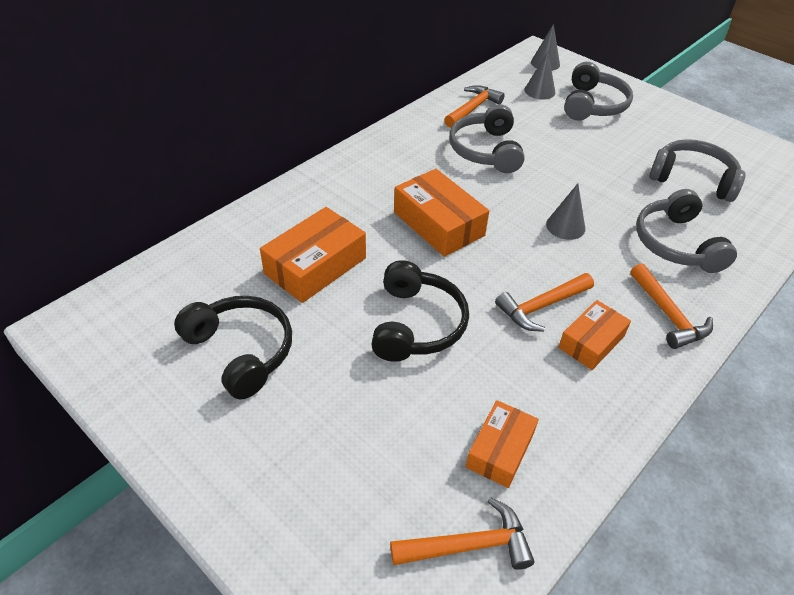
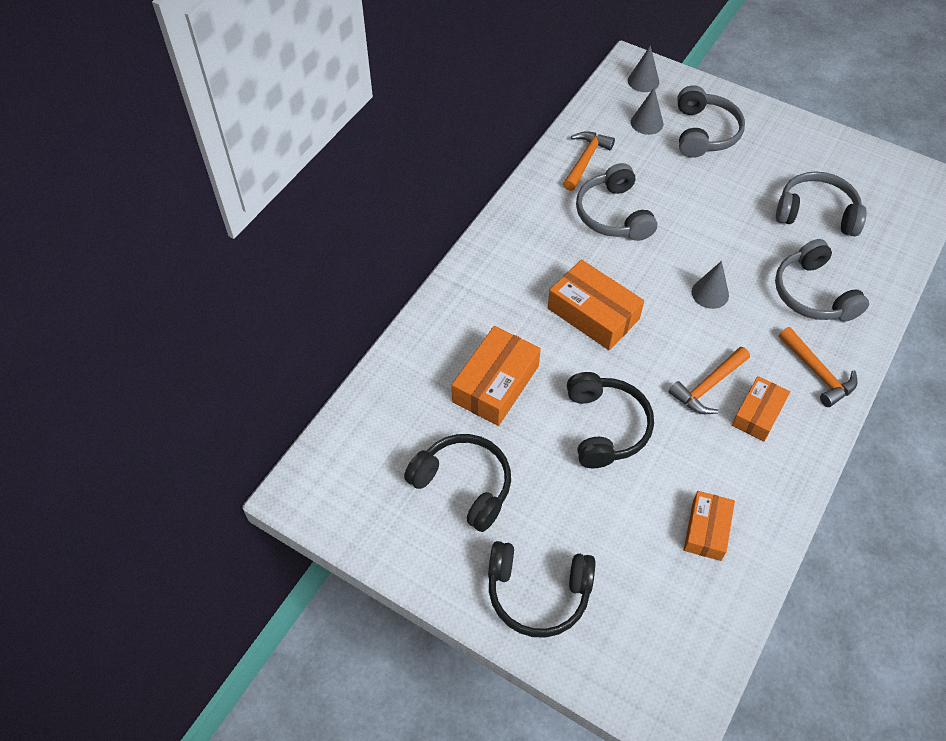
camera: 10 degrees left, 10 degrees up
(275, 479) = (538, 593): none -> black headphones
(469, 545) = (703, 613): orange hammer -> none

